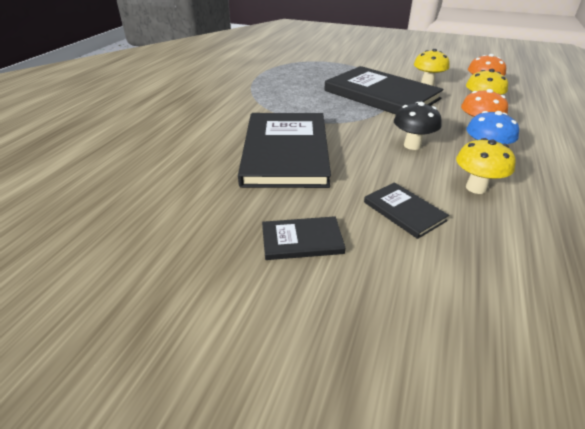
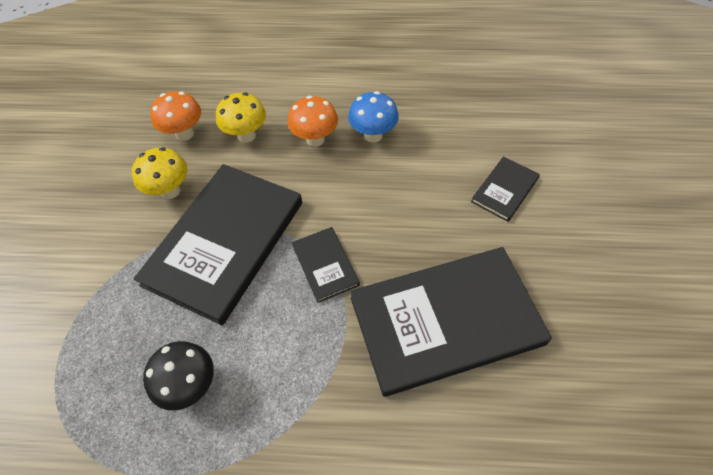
camera: 105 degrees left, 20 degrees up
(302, 240) = (591, 258): black book -> black book (325, 265)
(412, 145) = (374, 193): black mushroom -> black mushroom (190, 385)
(476, 188) = (438, 142): yellow mushroom -> none

